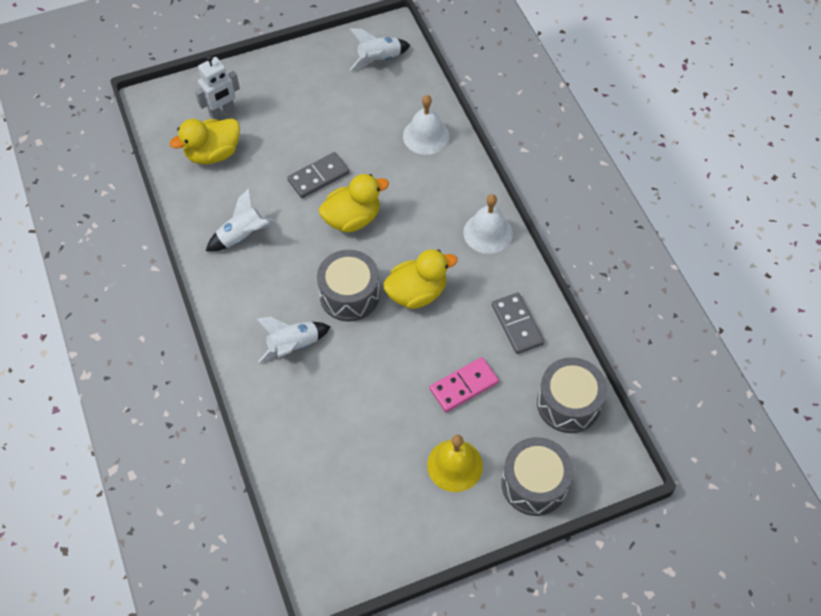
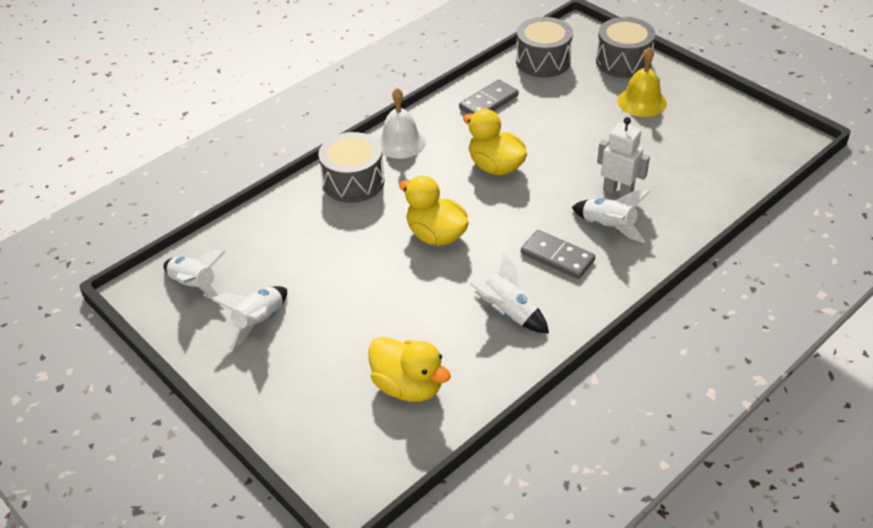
camera: 110 degrees left, 15 degrees down
(222, 112) = (338, 405): white robot -> white robot (618, 192)
(318, 177) = (395, 279): grey domino -> grey domino (557, 257)
(322, 88) = (259, 322): none -> white rocket
(349, 295) = (527, 208): grey drum -> grey drum (353, 181)
(426, 136) = (298, 215): white bell -> none
(464, 386) = (569, 115): pink domino -> none

